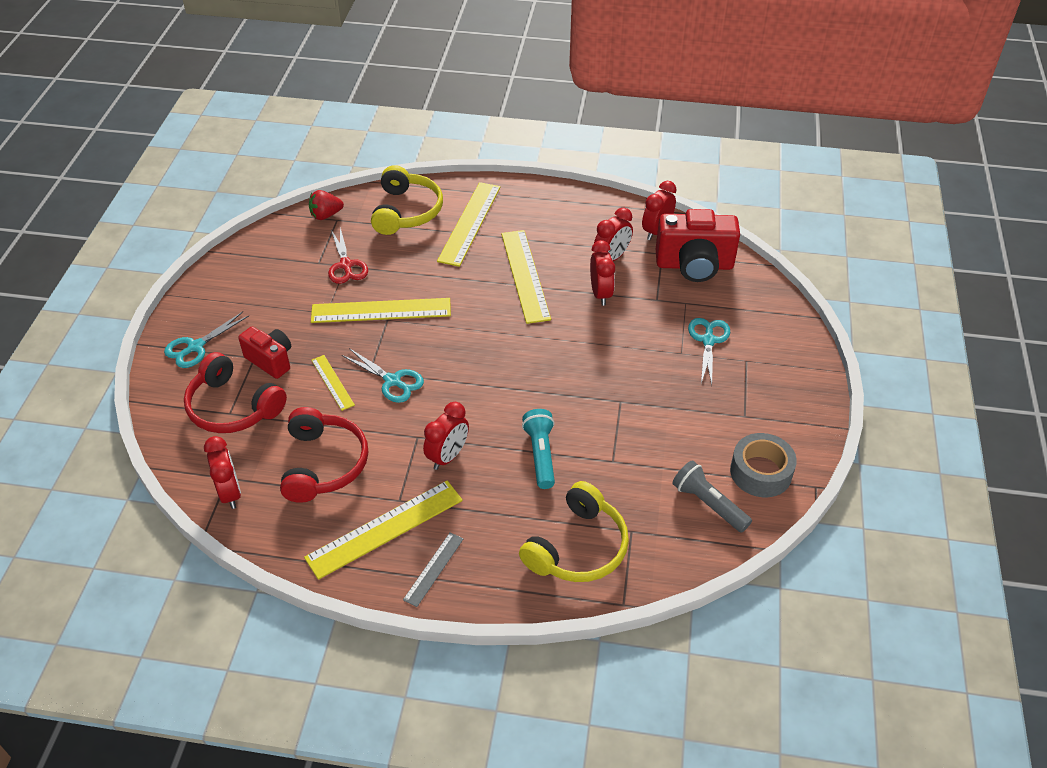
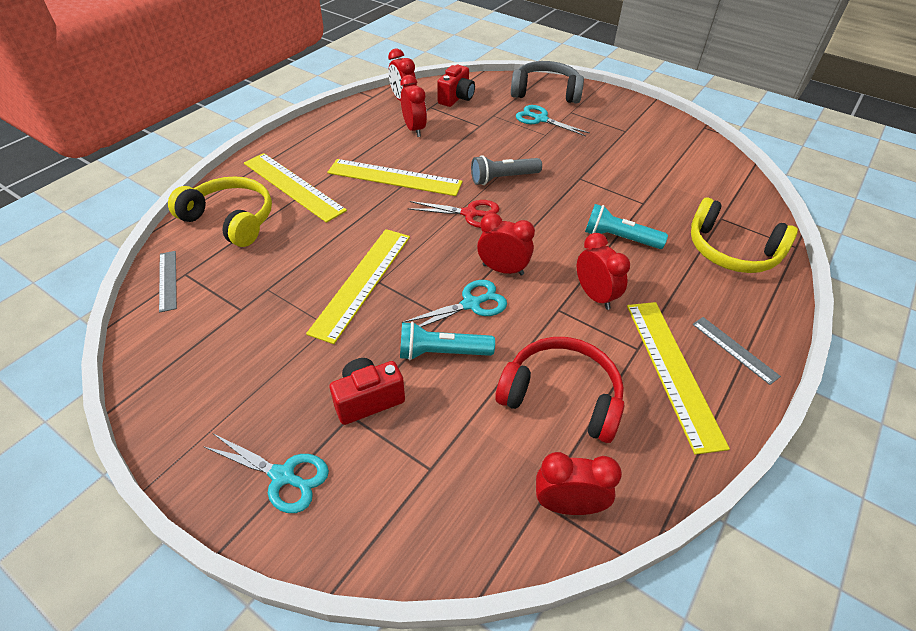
camera: 65 degrees left, 0 degrees up
(195, 347) = (283, 476): turquoise scissors -> turquoise scissors turned 45 degrees counterclockwise
(233, 407) = (422, 462): red headphones -> none
(326, 215) = (168, 280): red strawberry -> grey ruler
(332, 382) = (442, 352): yellow ruler -> turquoise flashlight
(346, 265) = (267, 288): red scissors -> red scissors (470, 214)
(578, 547) = (731, 251): yellow headphones -> yellow headphones turned 150 degrees clockwise
(600, 294) = (451, 148): red clock -> red clock (503, 269)
(694, 265) = (456, 98): red camera -> red camera, size x0.60
(708, 504) = (705, 174): grey flashlight -> grey flashlight (503, 178)
(760, 472) = (683, 143): grey tape -> none
(771, 328) = (545, 92): none -> grey headphones

